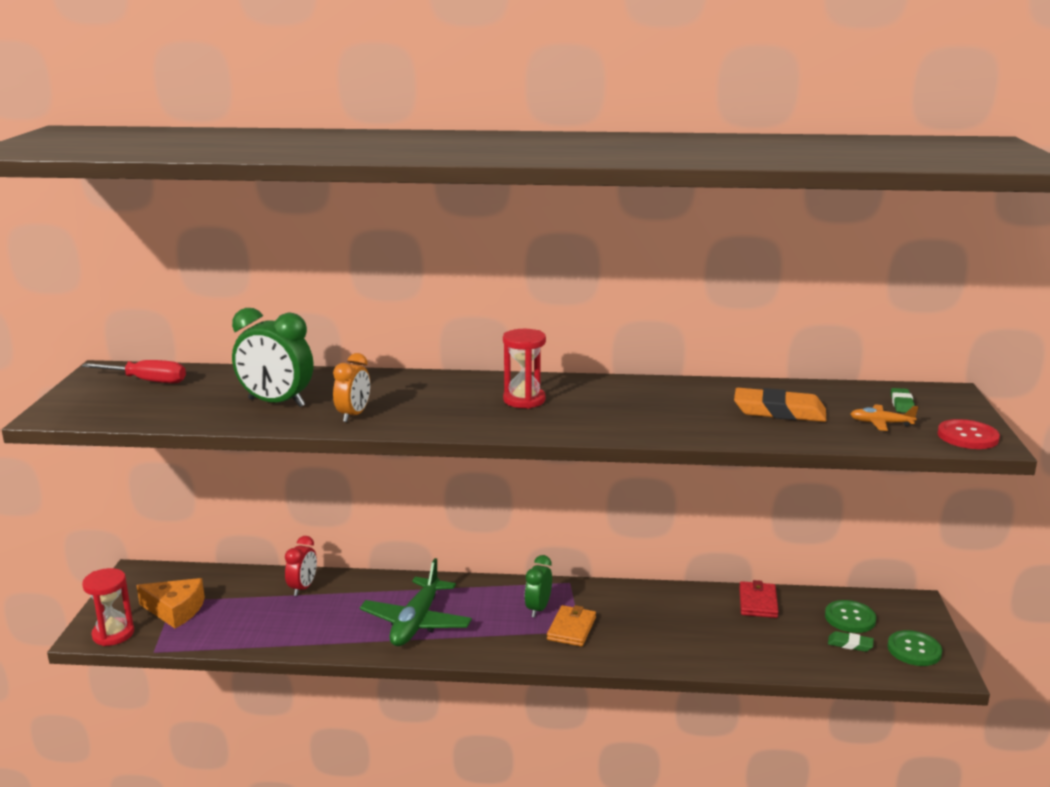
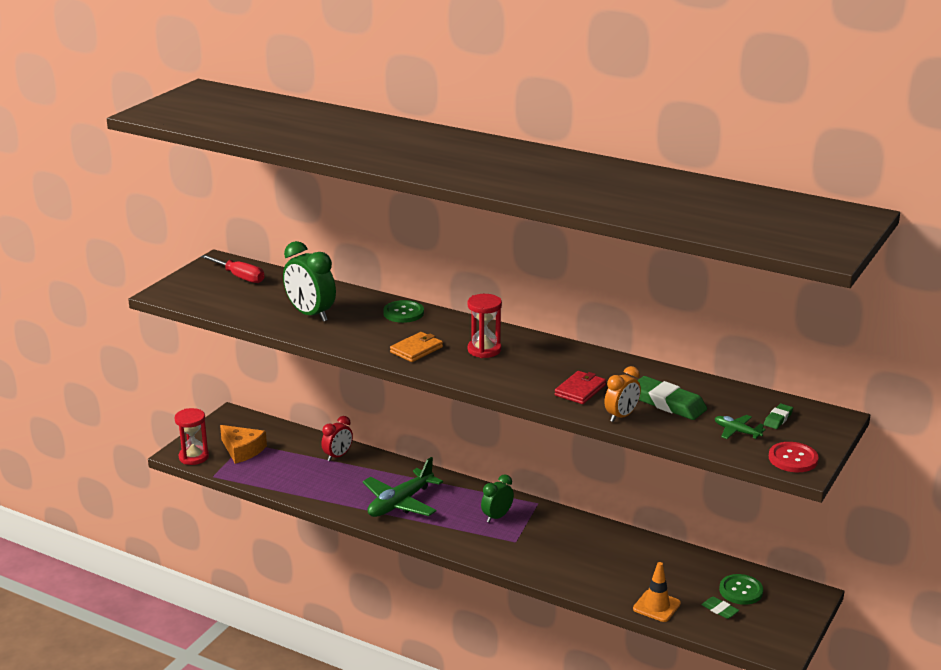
camera: 25 degrees right, 5 degrees up
(353, 415) = (354, 336): orange clock -> orange clock (621, 416)
(571, 628) = (510, 538): orange wallet -> orange wallet (416, 349)
(758, 602) = (675, 558): red wallet -> red wallet (580, 390)
(779, 411) = (668, 403): orange eraser -> green eraser
(787, 659) = (656, 606): none -> orange traffic cone
(881, 423) = (737, 431): orange plane -> green plane
(914, 650) = (769, 629): green button -> green button (403, 313)

